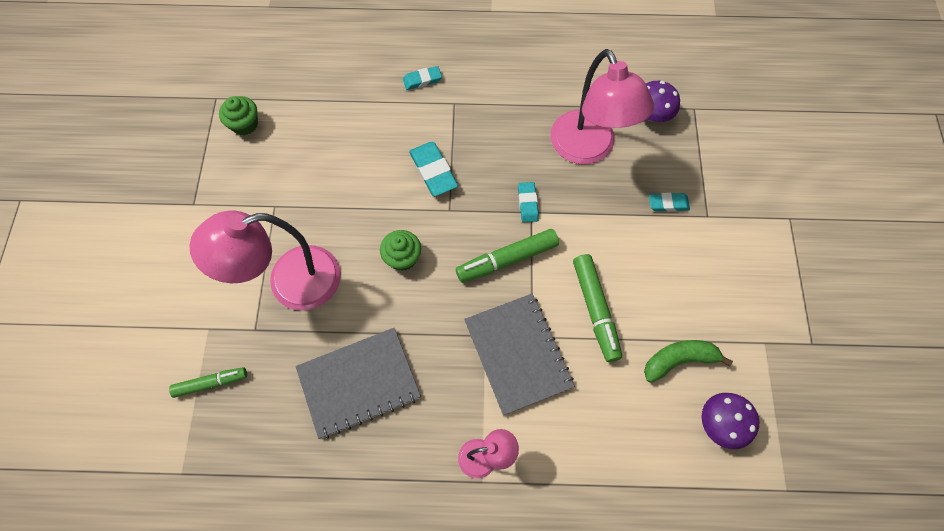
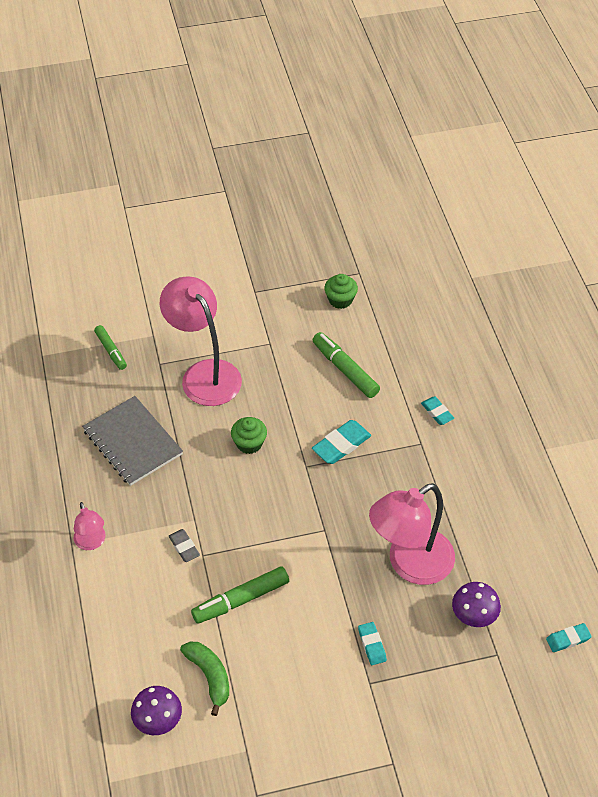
camera: 75 degrees right, 15 degrees down
(507, 259) = (270, 521): green marker -> green marker (345, 370)
(517, 354) = (184, 547): grey notebook -> grey eraser
(527, 203) = (332, 525): turquoise eraser -> turquoise eraser (568, 639)

